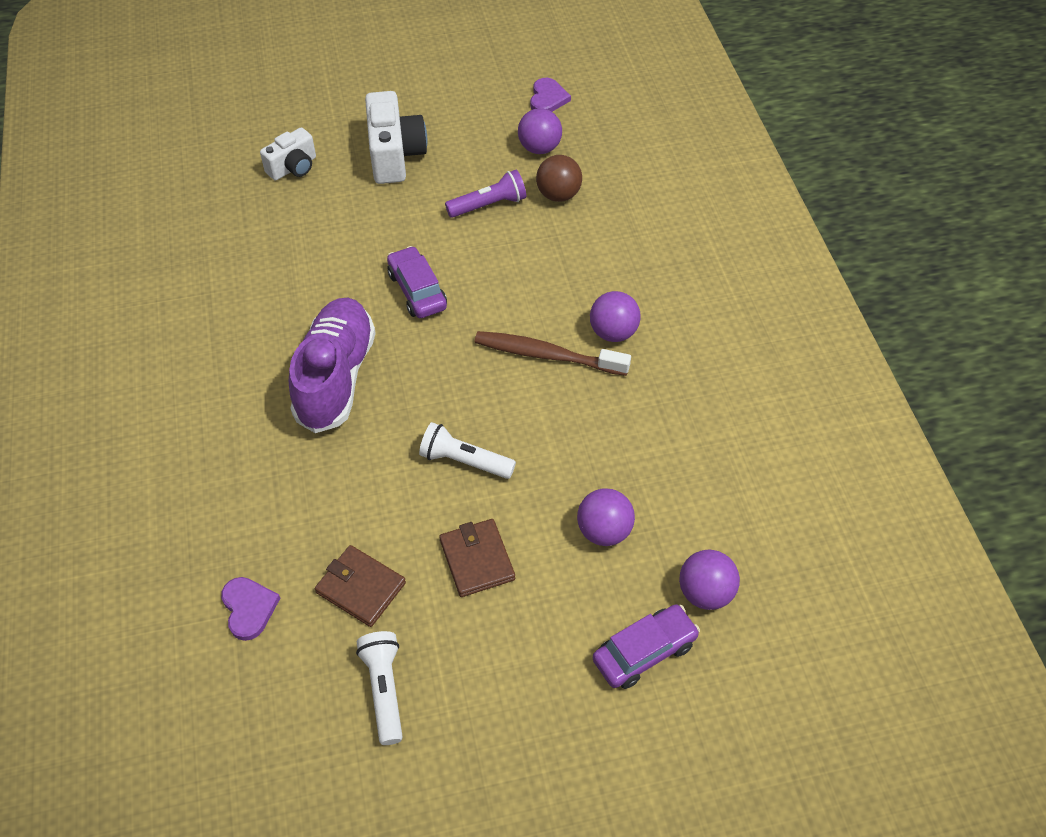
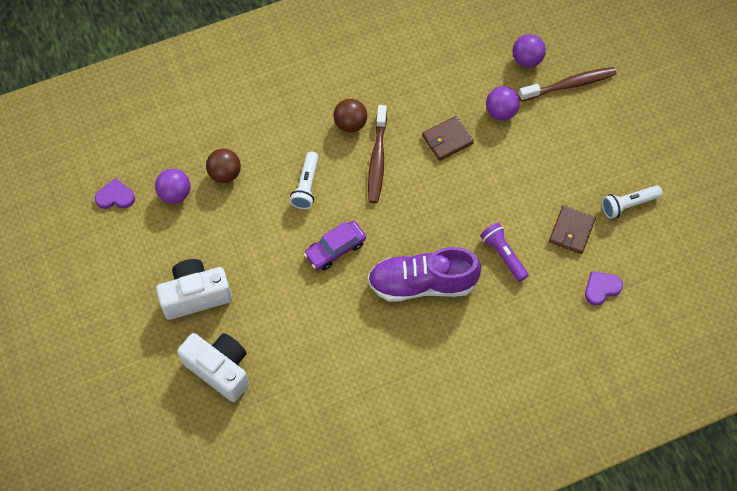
camera: 100 degrees left, 10 degrees up
(293, 167) = (220, 369): white camera -> white camera, size x1.62
(464, 461) = (470, 193): white flashlight -> white flashlight (306, 186)
(477, 560) = (537, 174): brown wallet -> brown wallet (447, 140)
(489, 205) = (242, 218): purple flashlight -> purple flashlight (503, 255)
(613, 332) = (350, 124): purple ball -> brown ball
(644, 652) = (570, 85): purple car -> brown toothbrush

